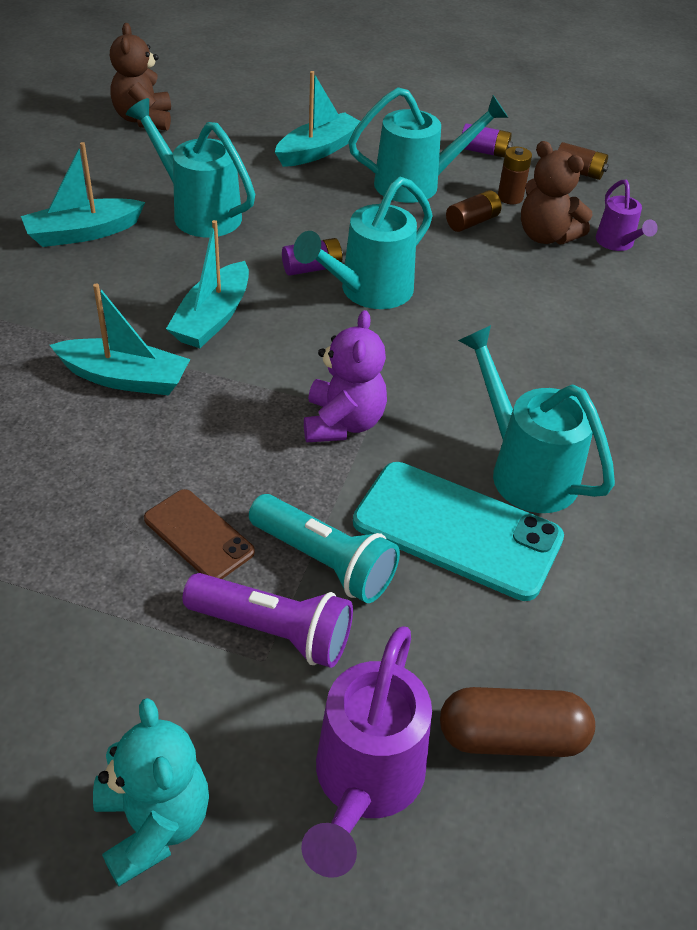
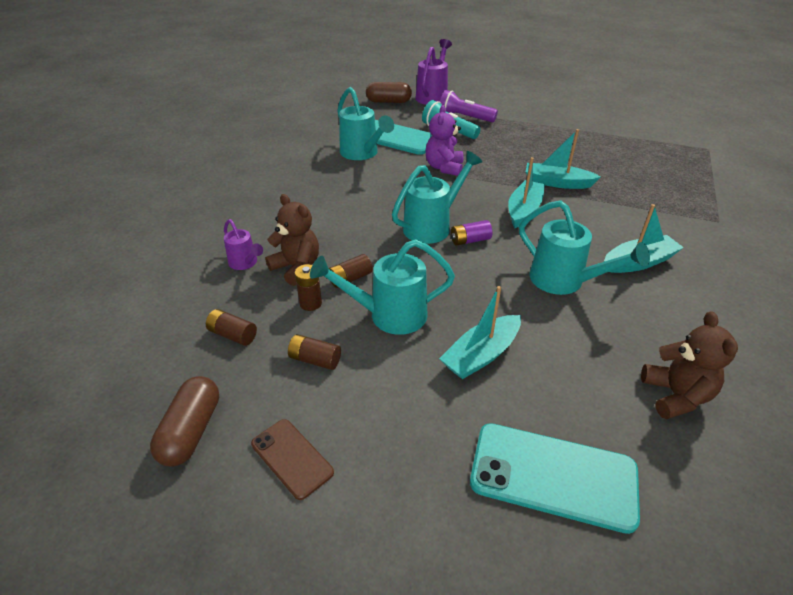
camera: 175 degrees left, 5 degrees down
(153, 823) = (490, 92): turquoise teddy bear -> none
(199, 535) = (498, 136): brown phone -> brown phone (291, 458)
(276, 85) = (553, 476): none -> turquoise phone
(484, 151) = (315, 360): purple battery -> brown battery
(567, 113) = (191, 431): none -> brown capsule
(617, 243) = (245, 263): purple watering can -> purple watering can turned 150 degrees clockwise

